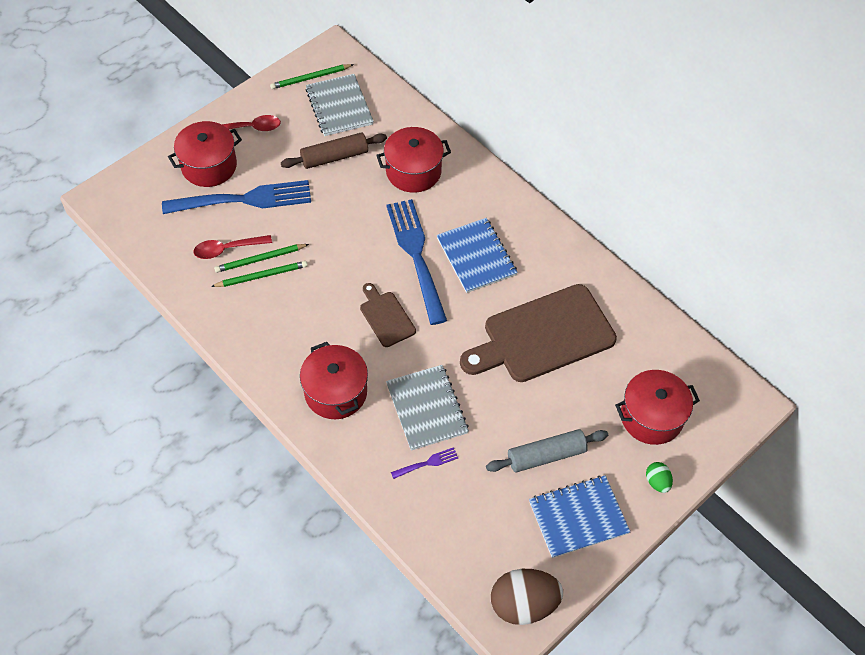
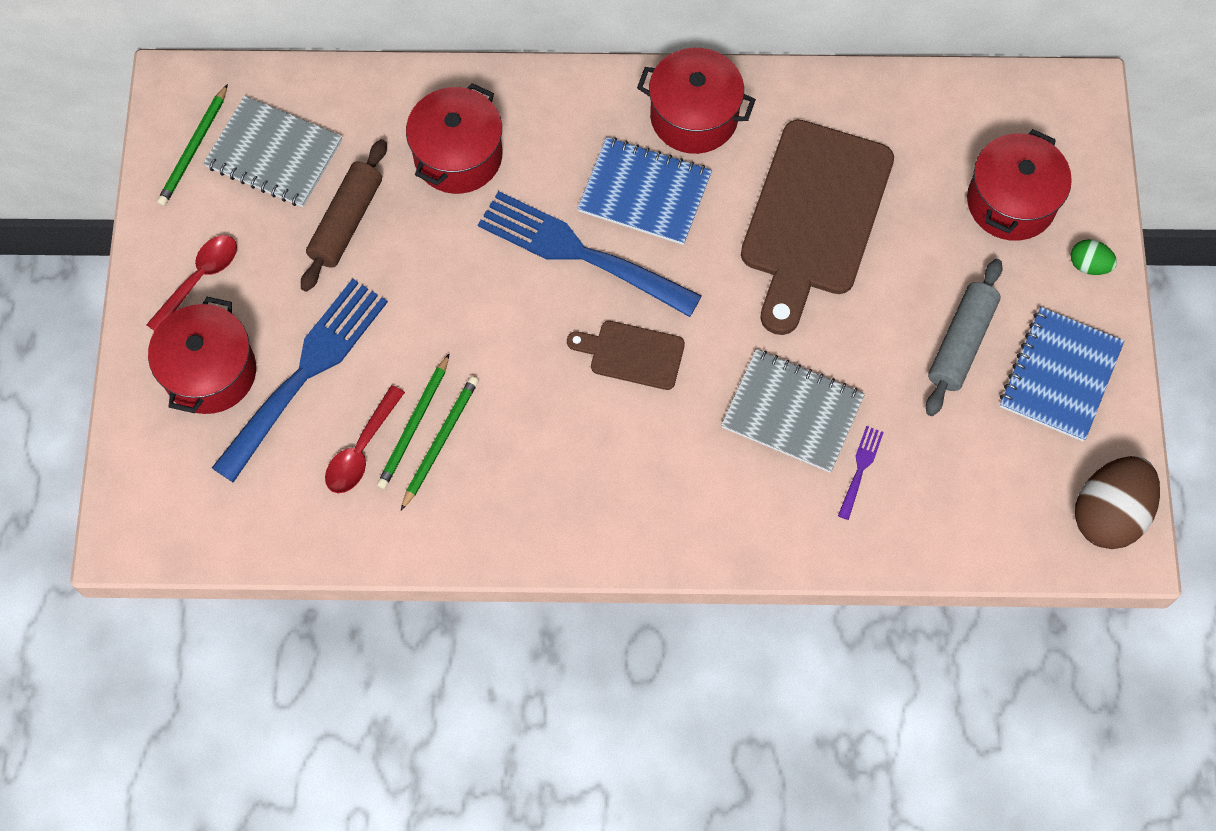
camera: 45 degrees left, 10 degrees up
(335, 392) = (681, 489): red pot -> red pot (694, 116)

